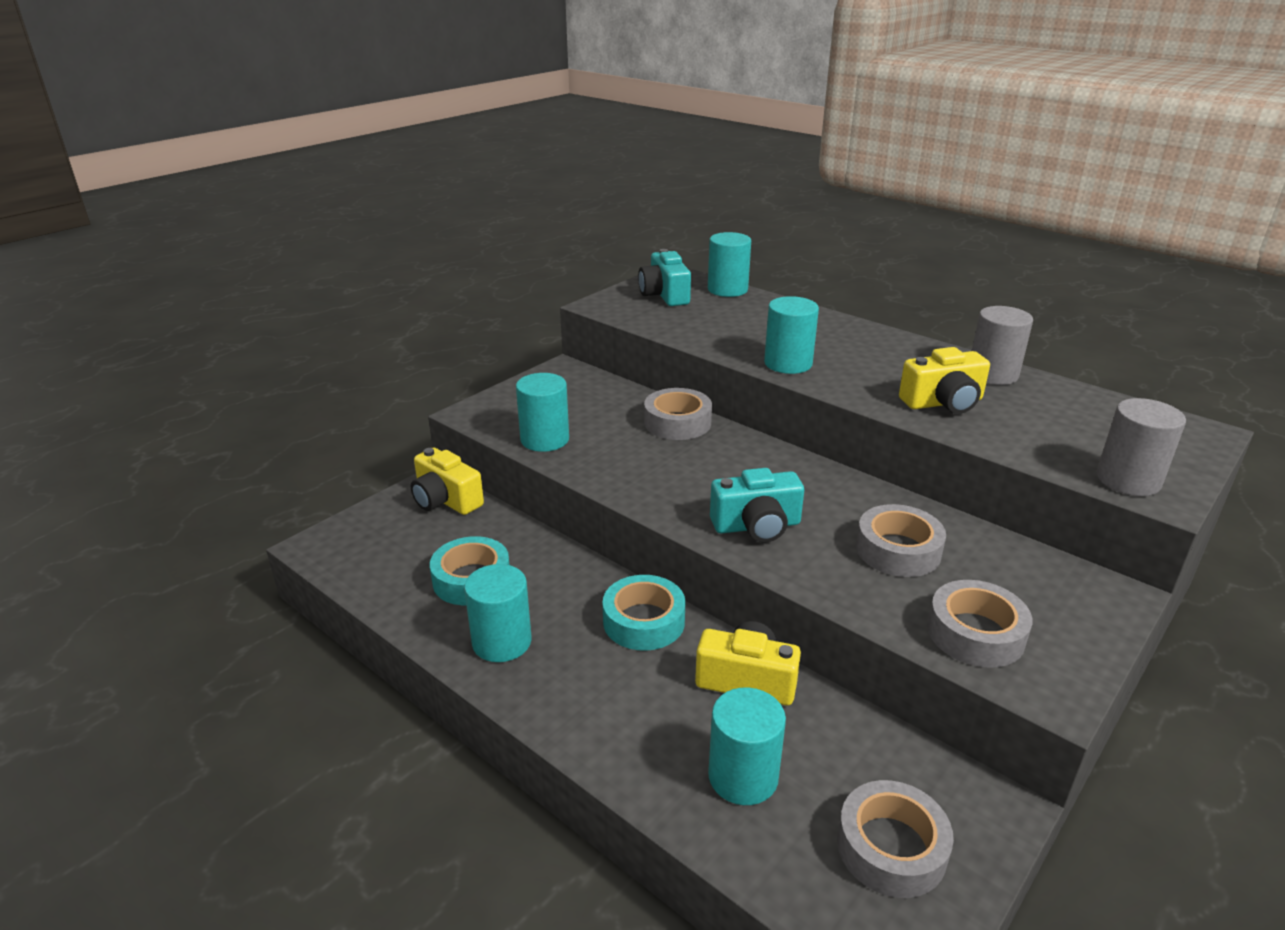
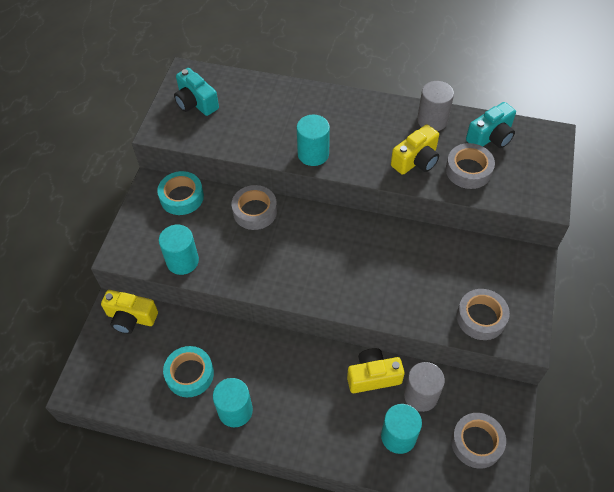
camera: 25 degrees left, 25 degrees up
(644, 621) = (302, 361): turquoise tape -> turquoise tape (182, 197)
(727, 289) = (234, 80): turquoise cylinder -> none
(756, 526) = (344, 285): turquoise camera -> turquoise camera (491, 137)
(898, 550) = (423, 272): grey tape -> grey tape (468, 170)
(1128, 480) = (528, 195): grey cylinder -> grey cylinder (421, 395)

